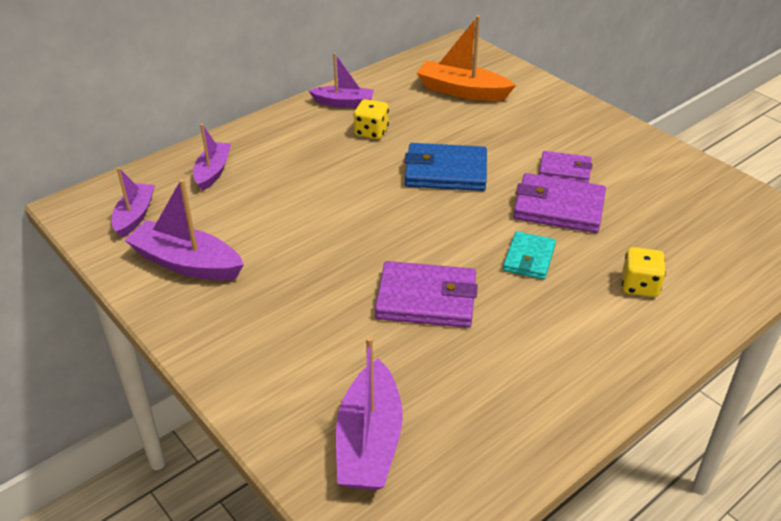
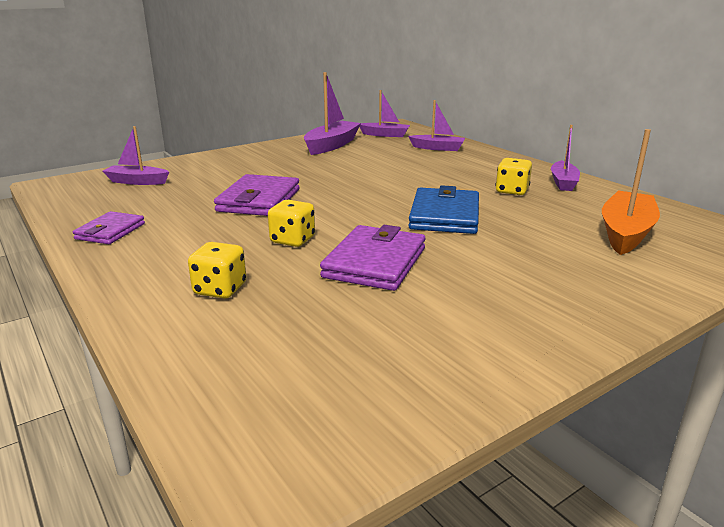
camera: 95 degrees right, 15 degrees down
(369, 441) = (137, 181): purple boat -> purple boat, size x0.65
(529, 258) = (292, 240): turquoise wallet -> yellow dice
(564, 170) = (454, 274): purple wallet -> purple wallet (110, 231)

